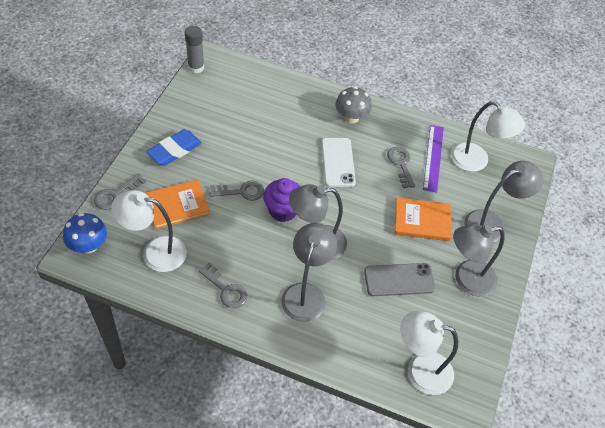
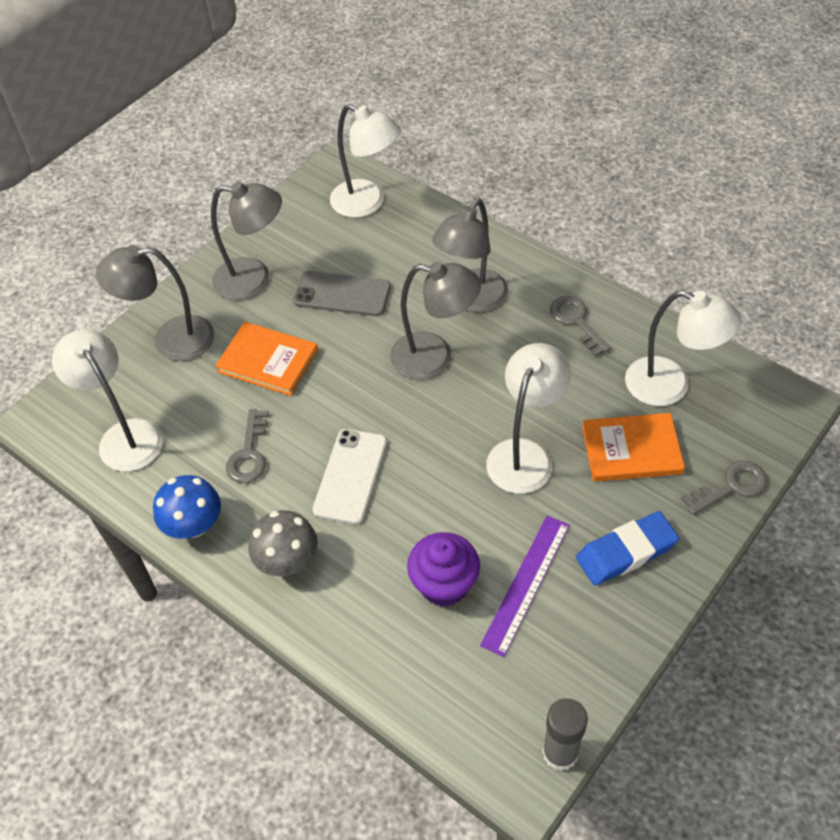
camera: 155 degrees left, 0 degrees up
(88, 245) = (769, 413): blue mushroom -> blue mushroom (194, 525)
(241, 192) = (525, 454): grey key -> white lamp
(283, 210) = (468, 413): purple cupcake -> purple cupcake (444, 584)
(433, 158) = (189, 455): purple ruler -> purple ruler (526, 583)

